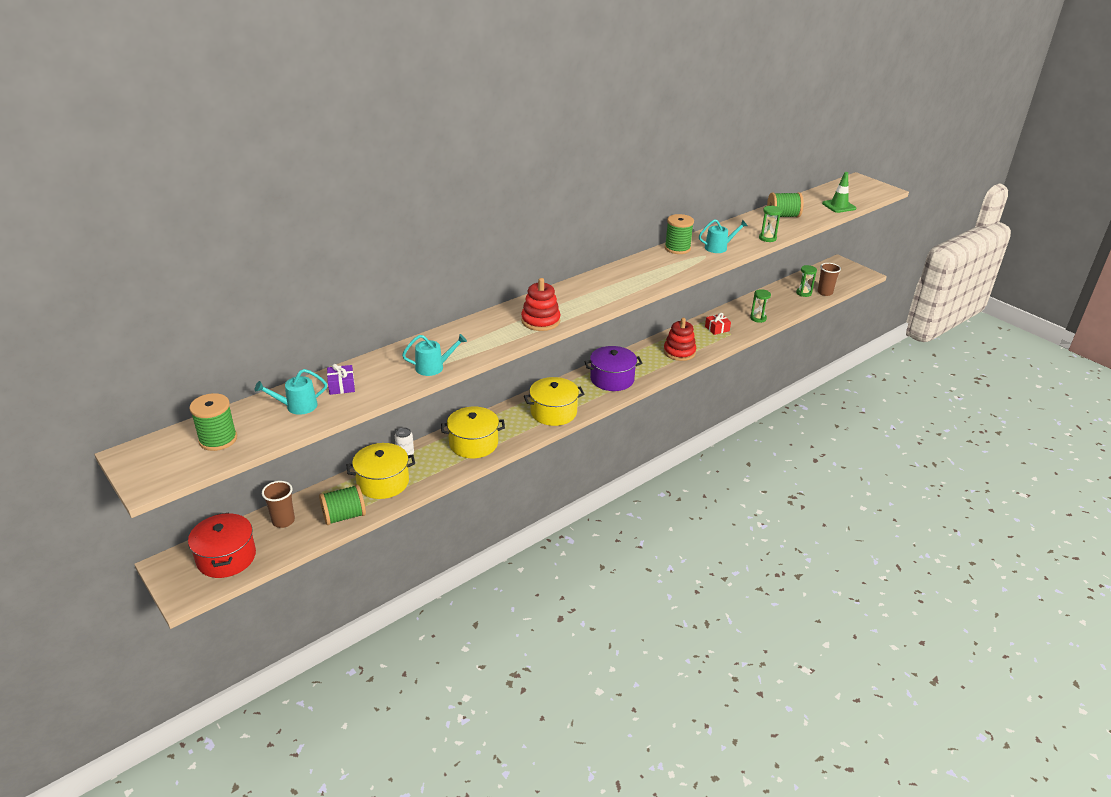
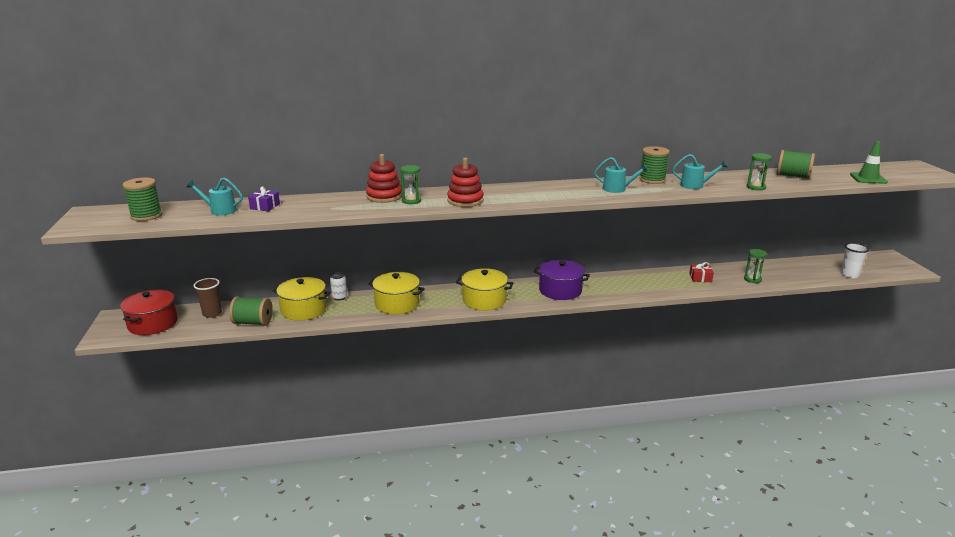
camera: 30 degrees right, 10 degrees down
(433, 367) = (343, 210): turquoise watering can -> turquoise watering can (617, 189)
(679, 352) = (644, 286): red stacking toy -> red stacking toy (384, 196)
(804, 293) = (823, 271): green hourglass -> green hourglass (411, 201)
(825, 292) = (849, 275): brown cup -> white cup

